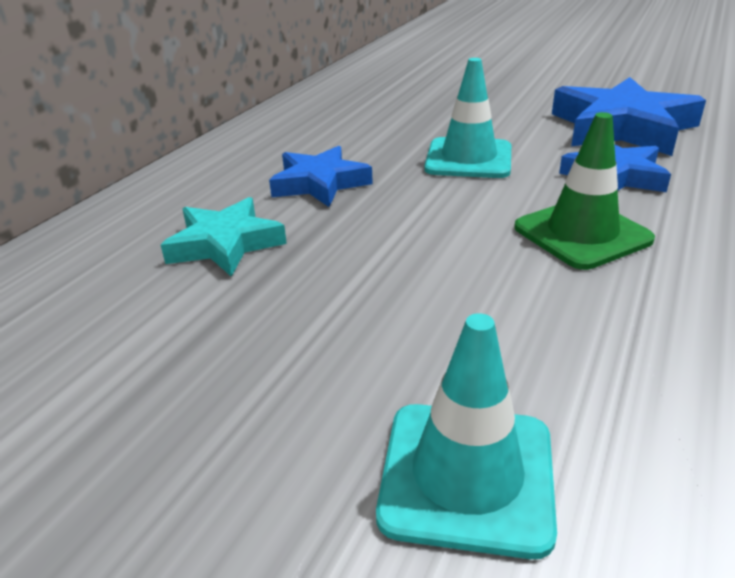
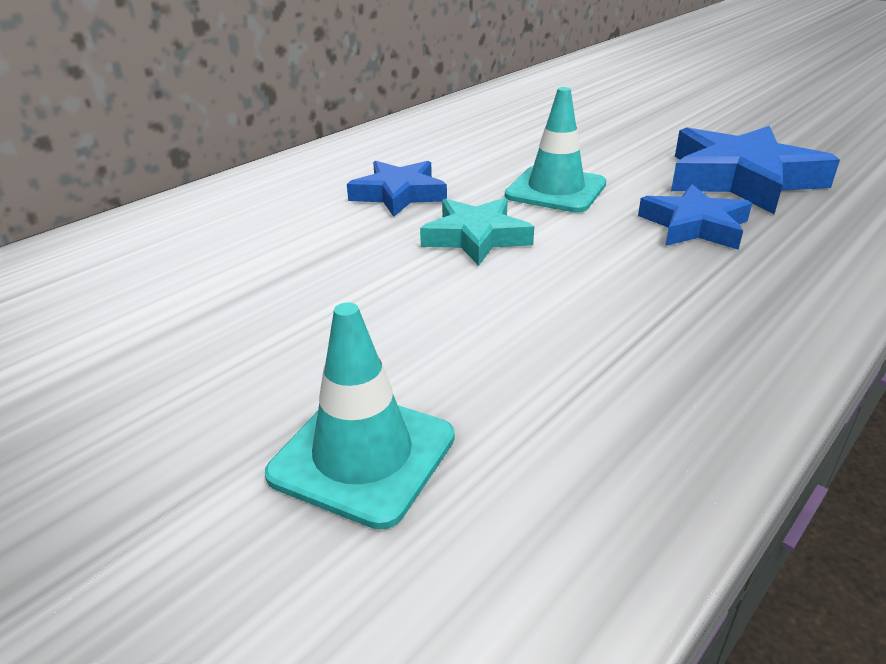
camera: 15 degrees right, 0 degrees up
(225, 244) = (284, 235): turquoise star -> turquoise star (476, 237)
(582, 234) = (617, 276): green traffic cone -> none

